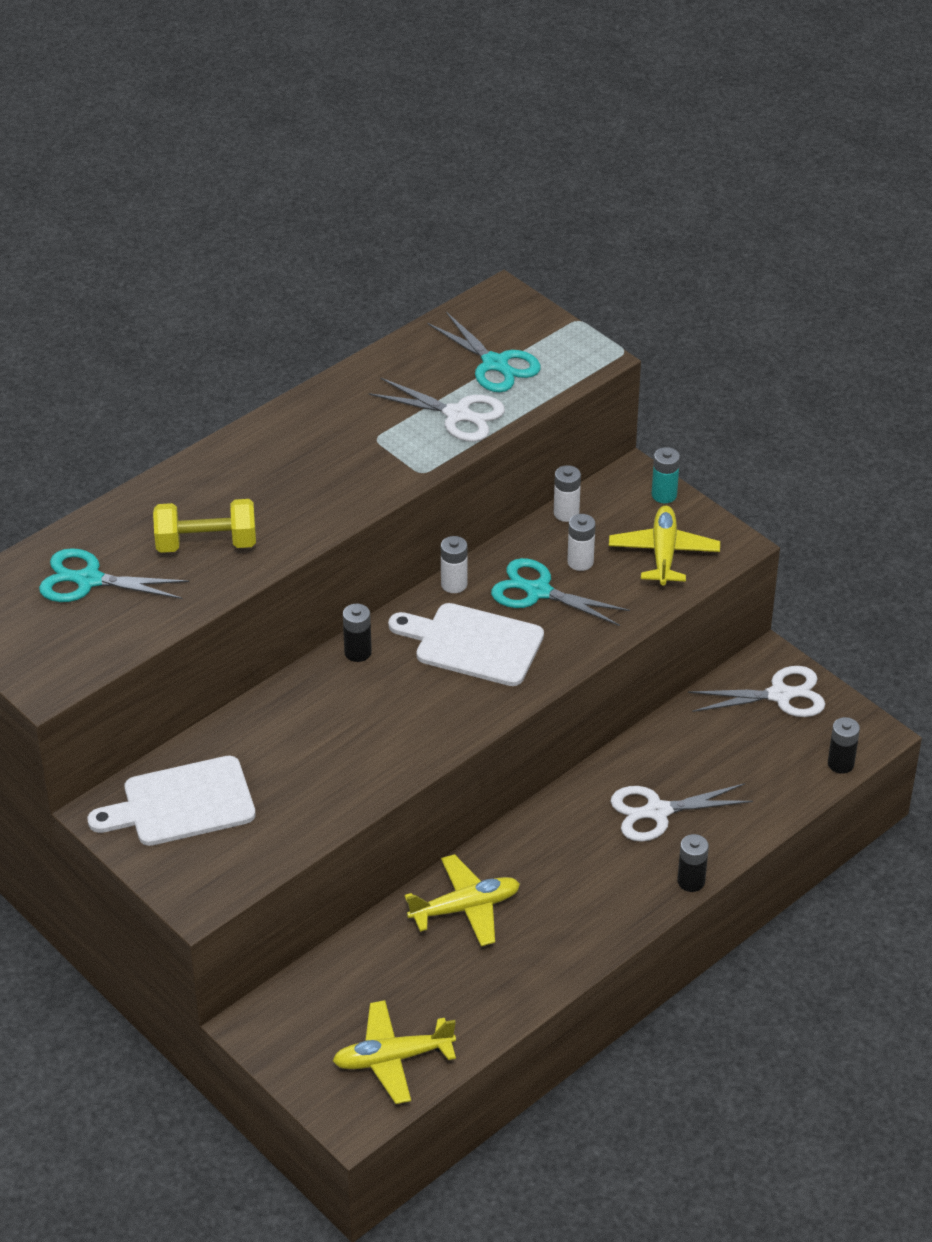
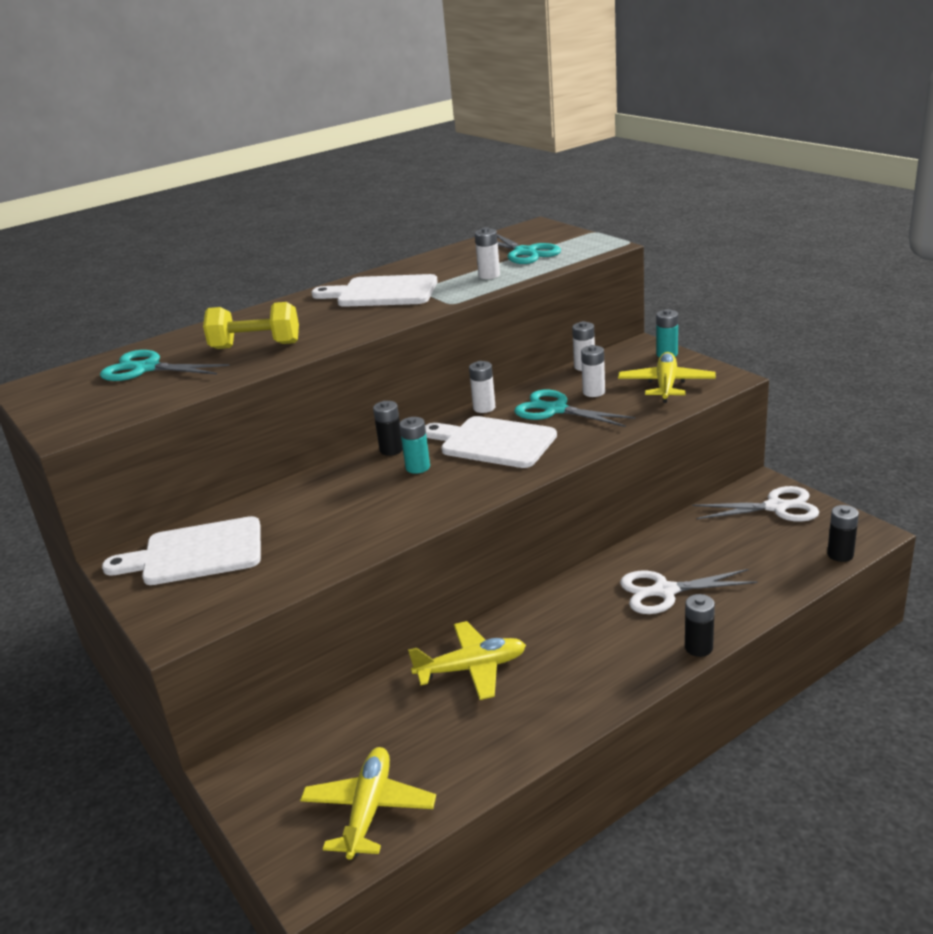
camera: 10 degrees right, 15 degrees down
(331, 442) = (382, 292): none -> white cutting board
(392, 1058) = (369, 810): yellow plane -> yellow plane turned 105 degrees clockwise
(394, 682) = (418, 467): none -> turquoise battery
(457, 414) = (489, 275): white scissors -> white battery

